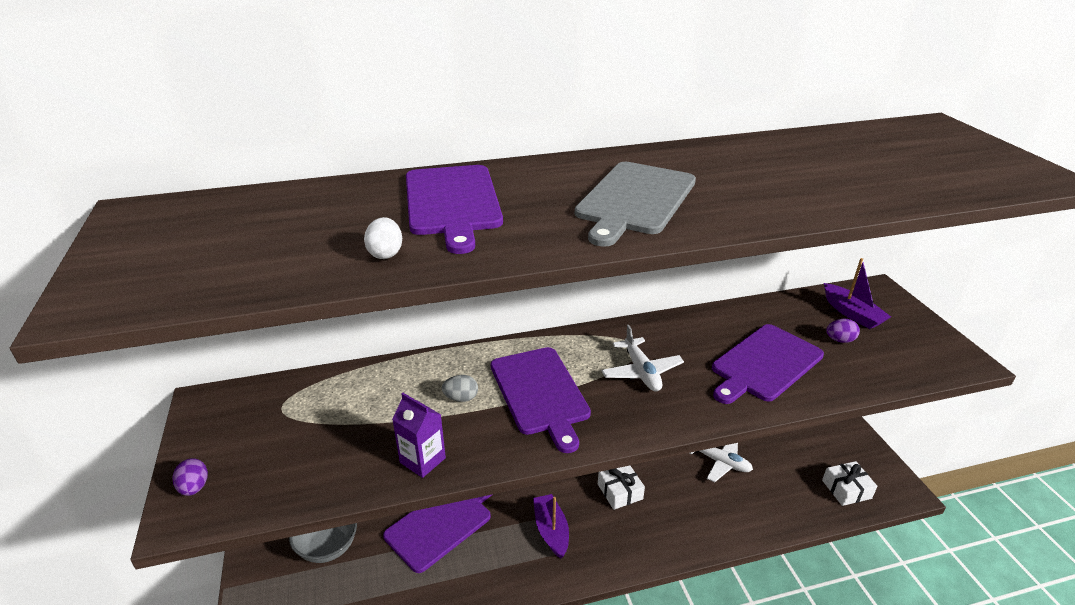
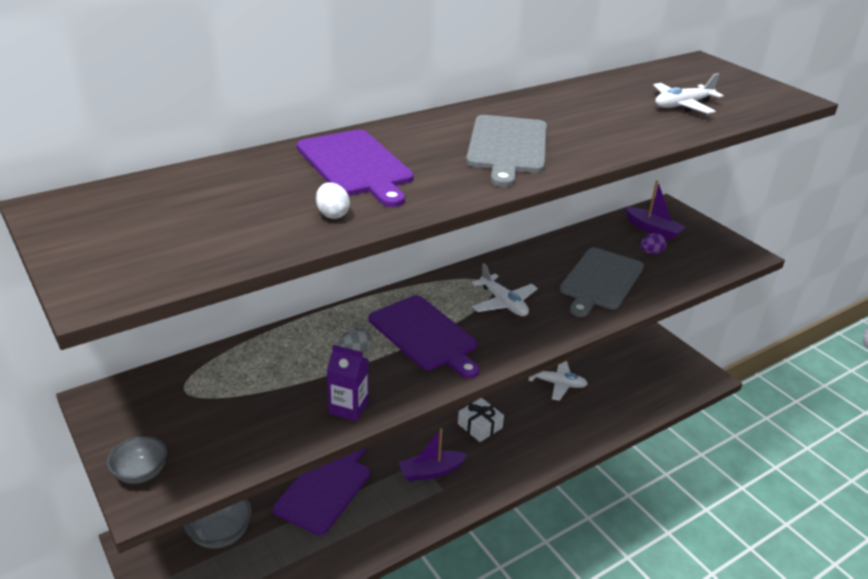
camera: 20 degrees left, 0 degrees up
(194, 487) = (141, 473): purple egg -> grey bowl
(551, 530) = (431, 471): purple boat -> purple boat turned 75 degrees counterclockwise
(764, 364) = (600, 280): purple cutting board -> grey cutting board
(846, 489) = (665, 385): white gift -> none
(885, 173) = (682, 105): none -> white plane

